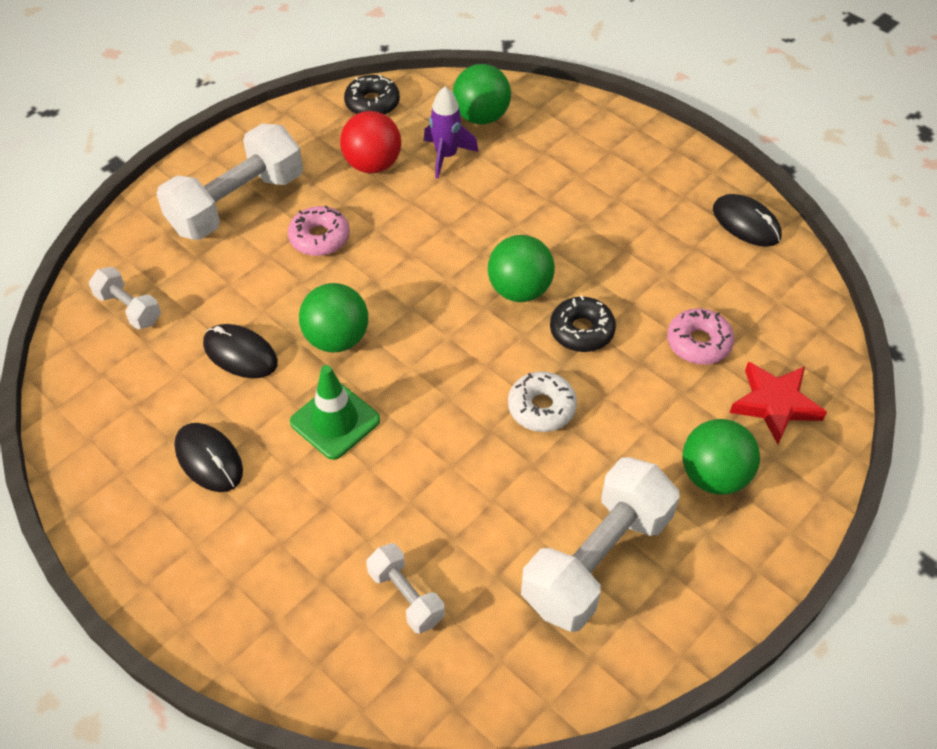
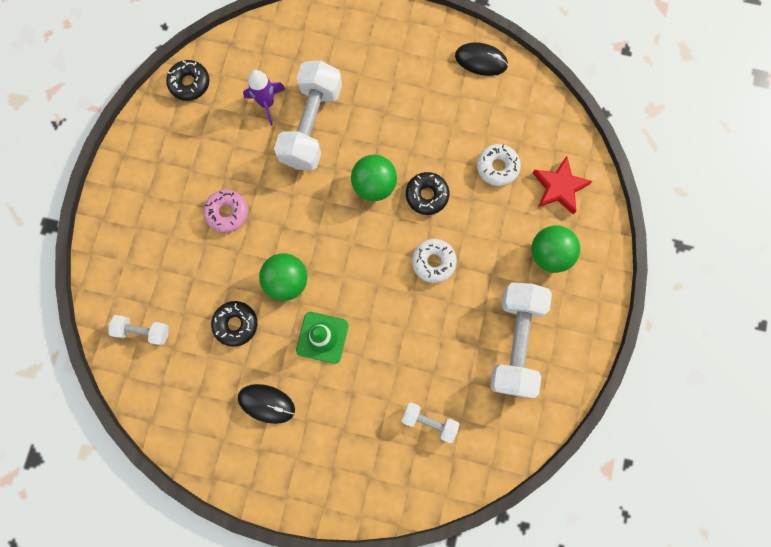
camera: 30 degrees left, 25 degrees up
(237, 203) = (155, 214): white dumbbell -> white dumbbell (311, 125)
(240, 354) = (236, 324): black mouse -> black donut
(372, 164) = (223, 136): red ball -> none
(481, 117) = (270, 57): green ball -> none
(698, 343) = (497, 167): pink donut -> white donut

